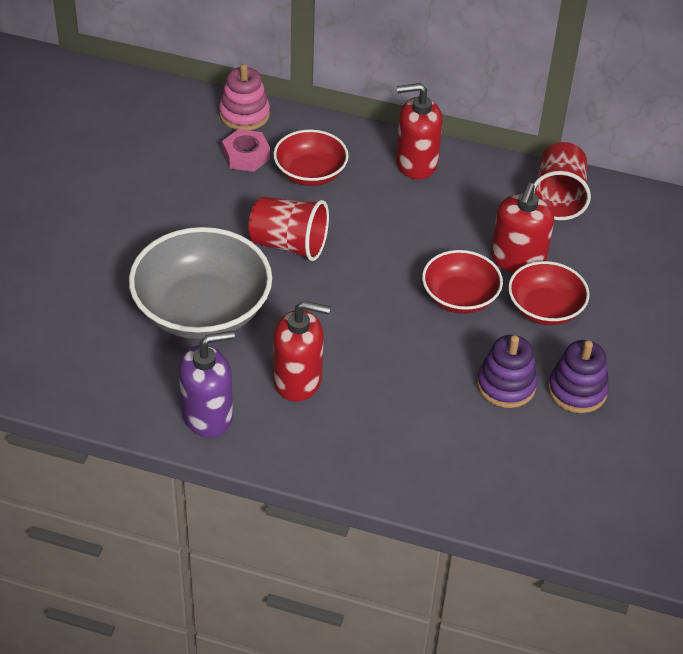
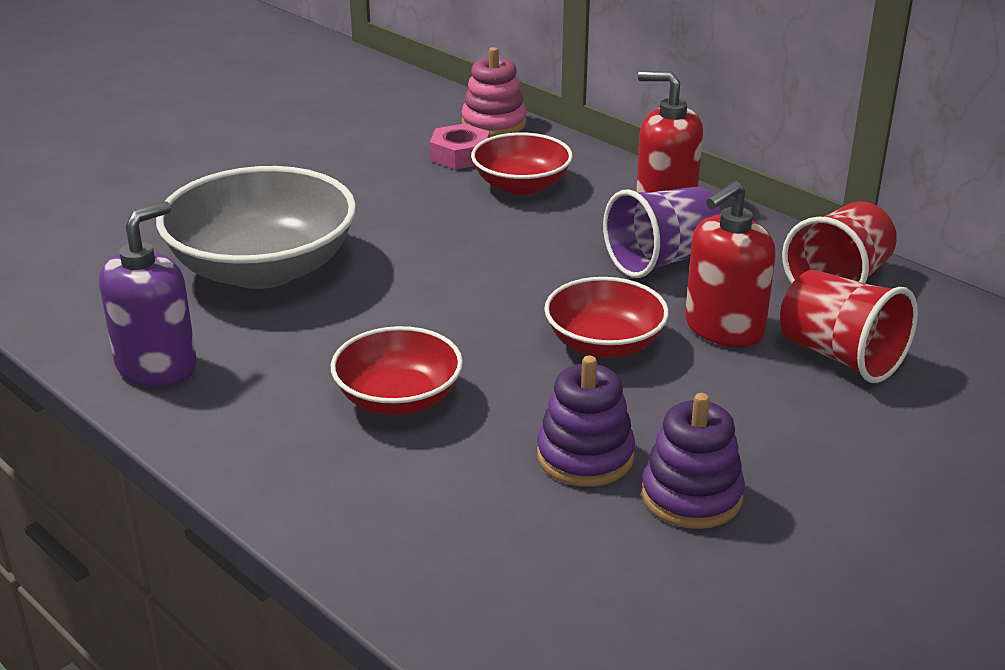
camera: 30 degrees right, 15 degrees down
(207, 415) = (157, 366): purple soap dispenser -> purple soap dispenser turned 60 degrees counterclockwise
(289, 244) = (430, 238): red cup -> red cup (840, 356)
(298, 380) = (304, 365): red soap dispenser -> none
(446, 214) = (662, 260): none -> purple cup
(545, 309) = (720, 389): red bowl -> red bowl (398, 399)

